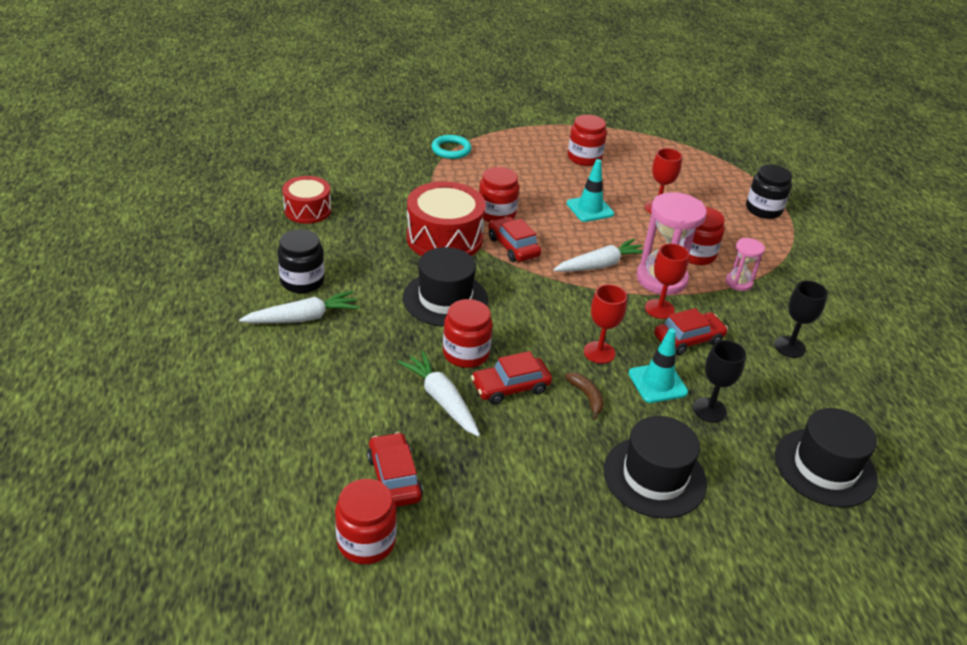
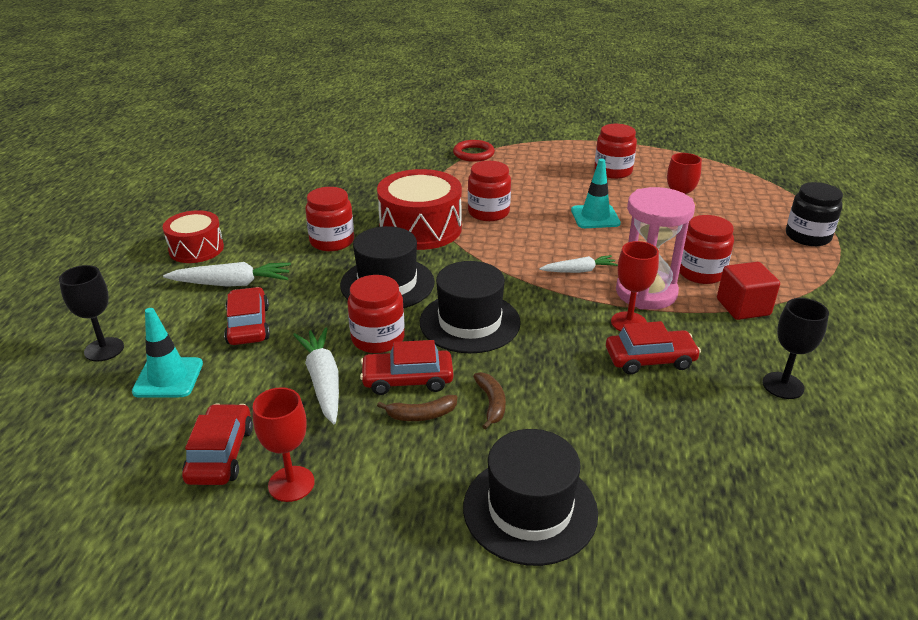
camera: 20 degrees right, 5 degrees down
(302, 281) = (254, 251): black jar -> none
(307, 210) = (300, 192): red drum -> red drum (196, 249)
(366, 541) = (145, 518): red jar -> red jar (332, 241)
(451, 150) = (473, 154): turquoise ring -> red ring
(513, 247) = (489, 243): red car -> red car (248, 325)
(537, 416) = (421, 415): none -> brown banana
(599, 352) = (531, 358): red goblet -> red goblet (291, 484)
(600, 265) = (579, 271): white carrot -> white carrot, size x0.66
(657, 383) = (587, 401): turquoise traffic cone -> turquoise traffic cone (168, 378)
(709, 410) = (641, 442): black goblet -> black goblet (104, 349)
(738, 283) = (743, 307): pink hourglass -> red cube
(825, 467) = (776, 541): black hat -> black hat (470, 322)

